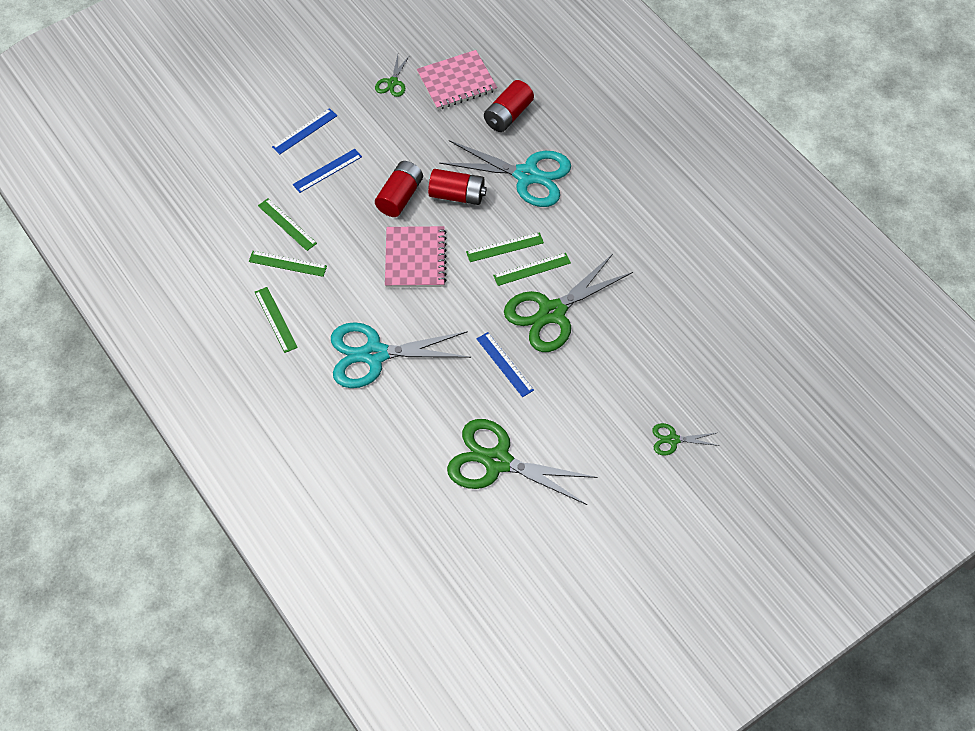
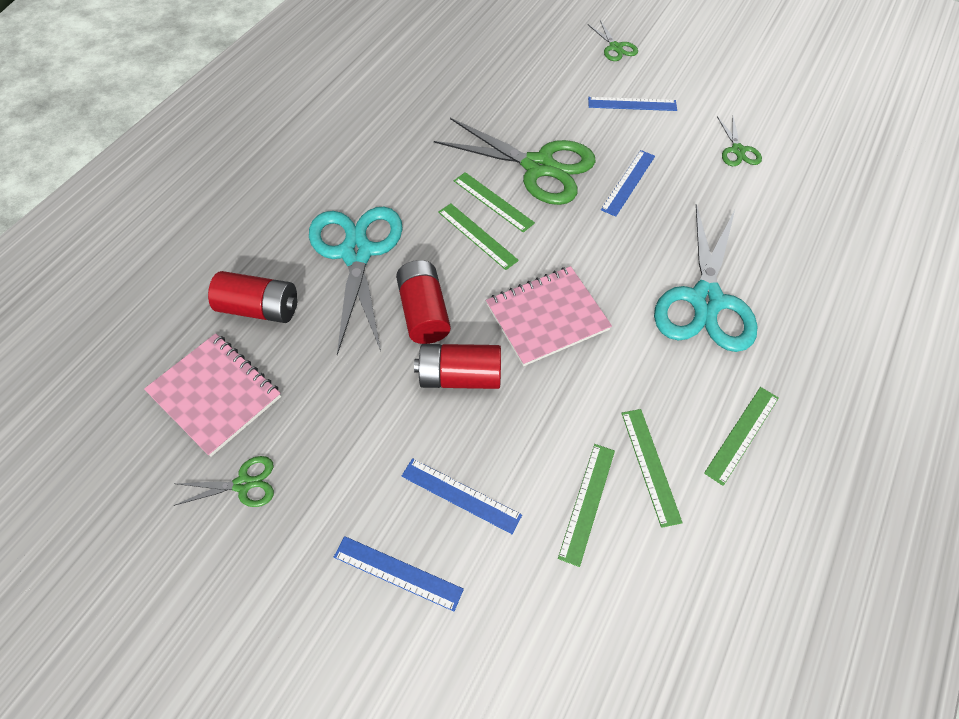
camera: 115 degrees left, 0 degrees up
(374, 354) = (706, 300): turquoise scissors -> turquoise scissors turned 45 degrees clockwise
(497, 461) = (738, 150): green scissors -> green scissors, size x0.46
(591, 413) = (632, 104): none -> blue ruler

